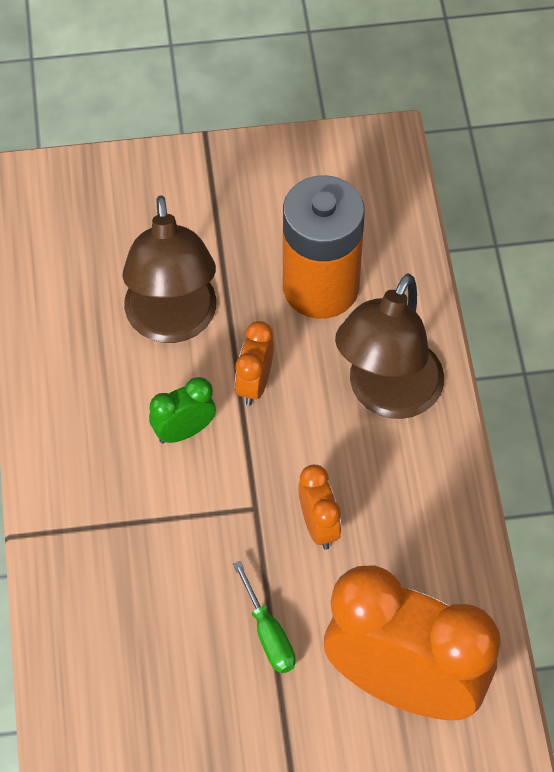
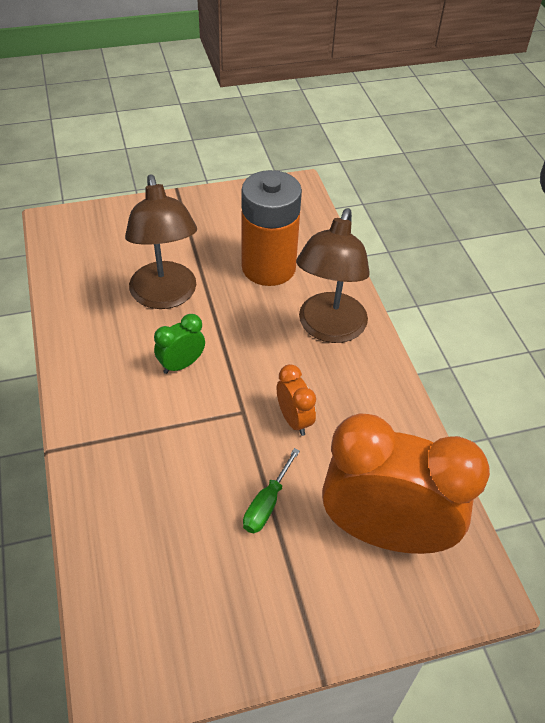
camera: 10 degrees left, 10 degrees down
(254, 384) = (230, 329): orange clock -> none
(268, 634) = (267, 503): green screwdriver -> green screwdriver turned 60 degrees clockwise

